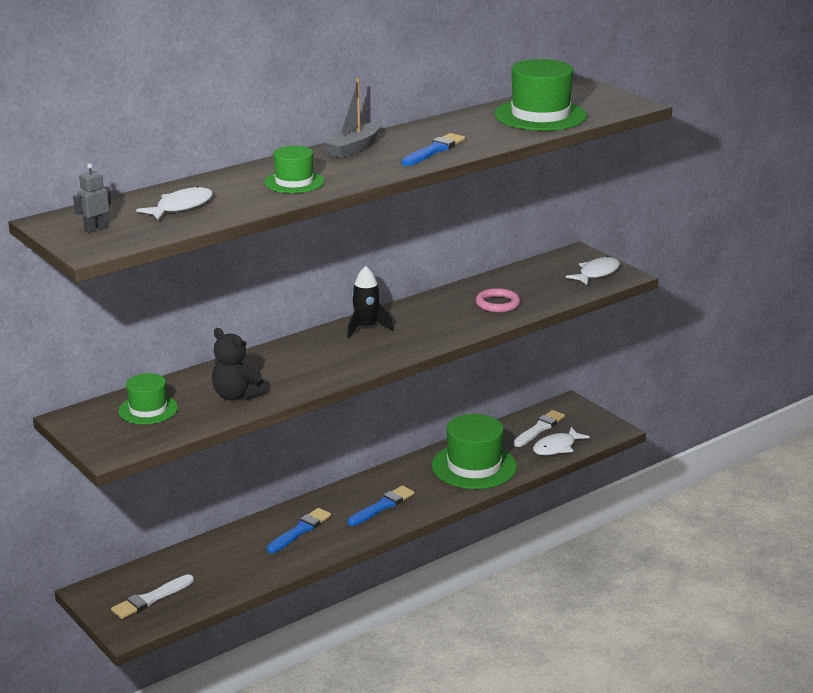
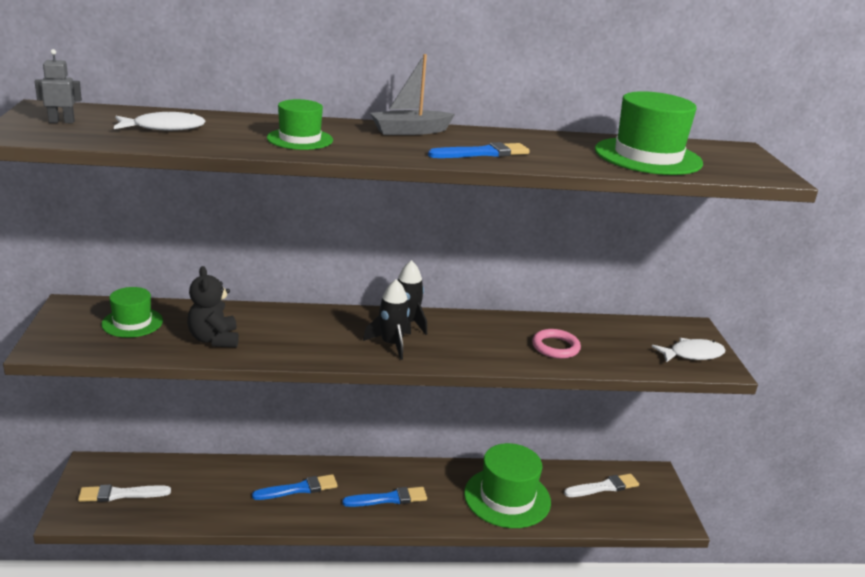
camera: 30 degrees right, 0 degrees up
(377, 347) = (391, 344): none -> black rocket
(556, 447) = (603, 514): white fish -> none

